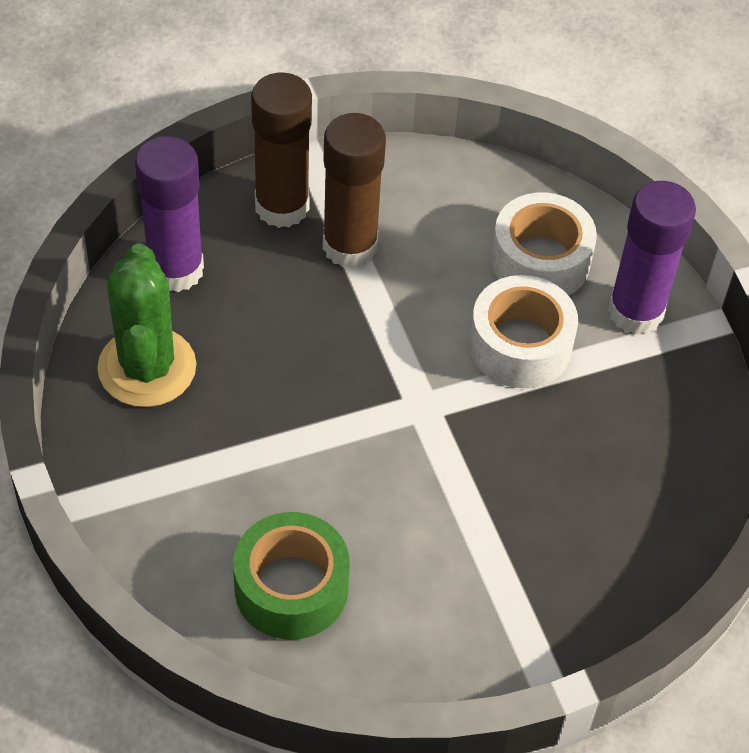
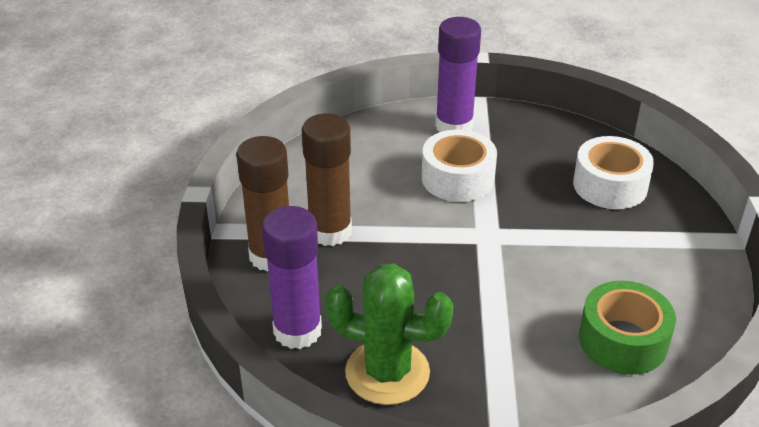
camera: 65 degrees left, 15 degrees down
(540, 261) = (393, 151): white tape -> white tape (610, 185)

